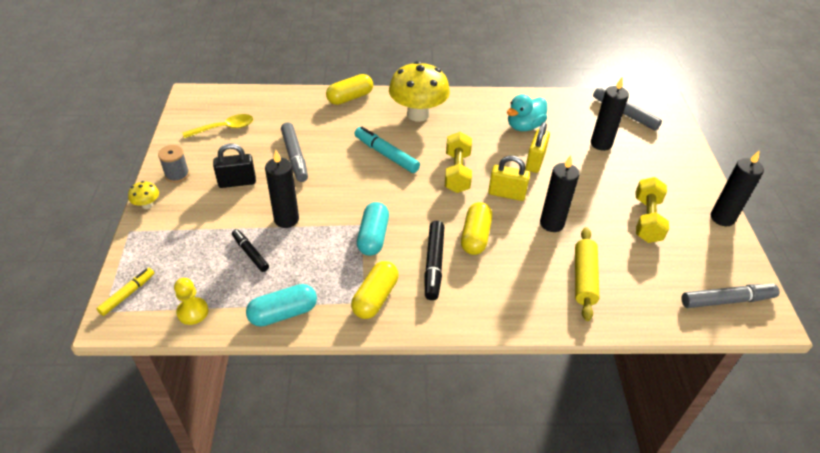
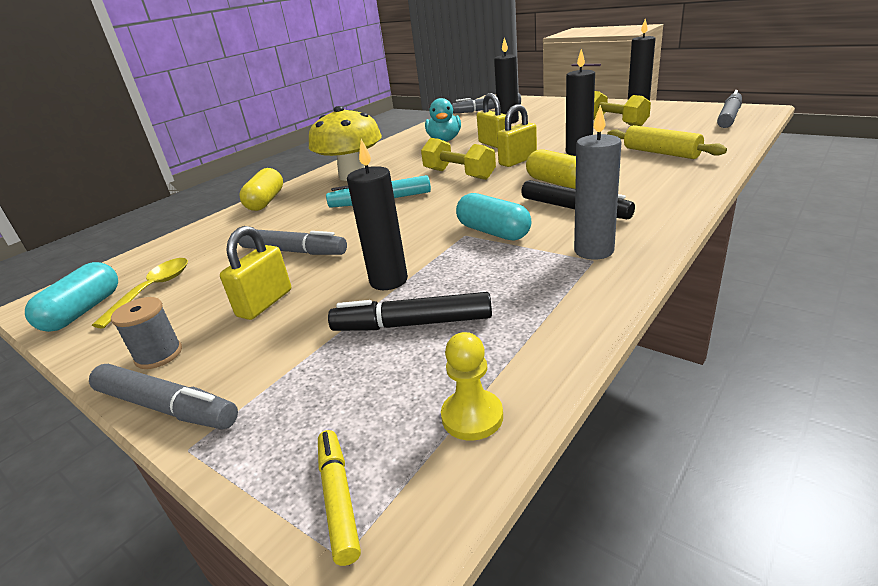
camera: 45 degrees left, 15 degrees down
(147, 205) = (166, 406): yellow mushroom -> grey marker
(237, 182) = (265, 303): black padlock -> yellow padlock
(250, 253) = (413, 324): black marker -> black marker, size x1.55
(283, 313) = (560, 323): turquoise capsule -> turquoise capsule (83, 311)
(375, 298) = (594, 251): yellow capsule -> grey candle

